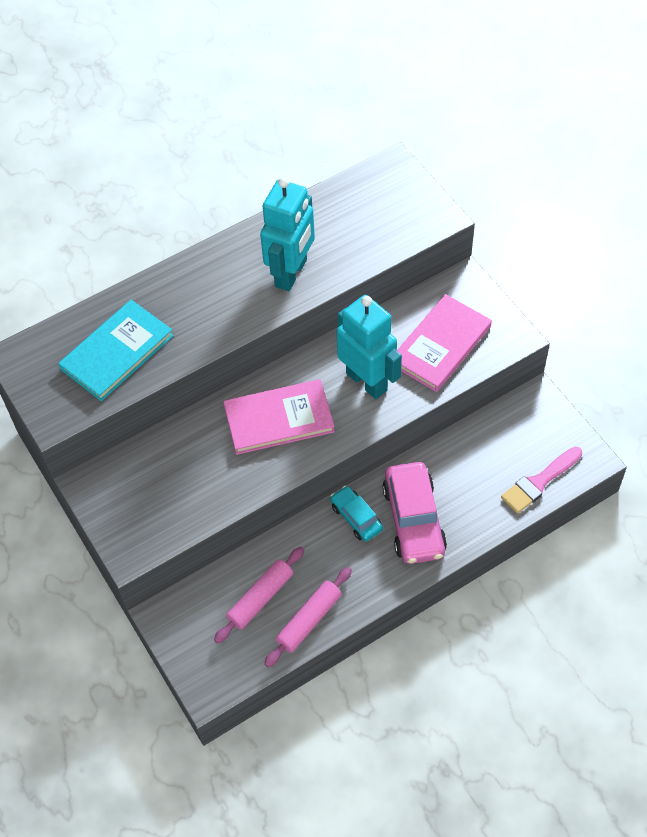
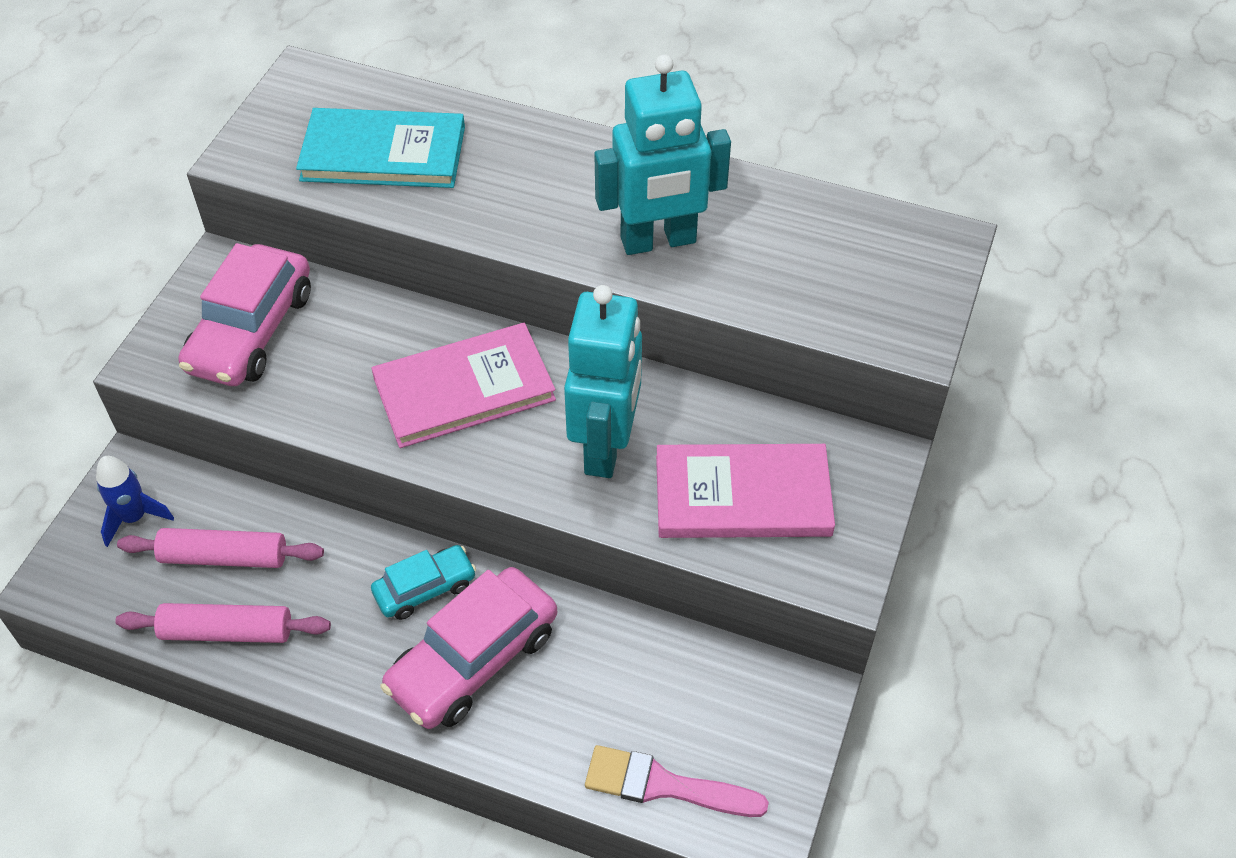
camera: 50 degrees right, 5 degrees down
(152, 493) = (251, 331): none -> pink car
(197, 629) = (134, 517): none -> blue rocket
(279, 419) = (464, 389): pink book -> pink book turned 60 degrees counterclockwise
(356, 517) = (425, 588): turquoise car -> turquoise car turned 45 degrees clockwise

